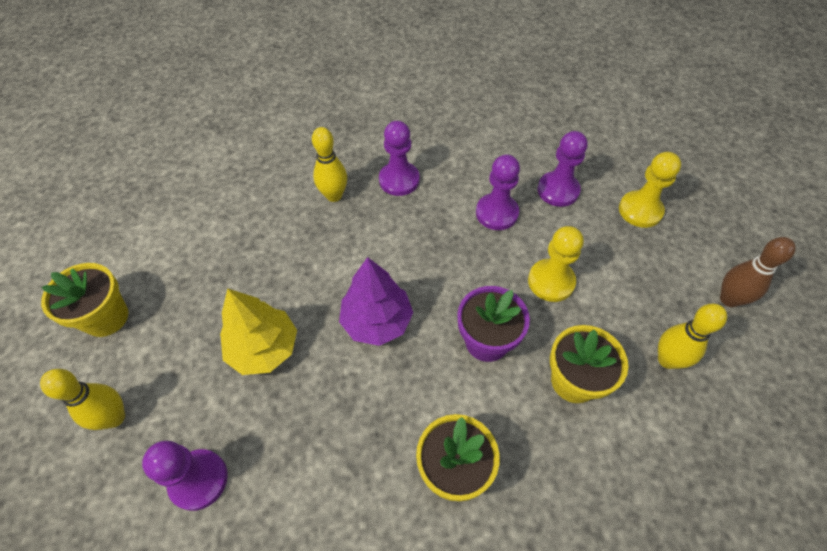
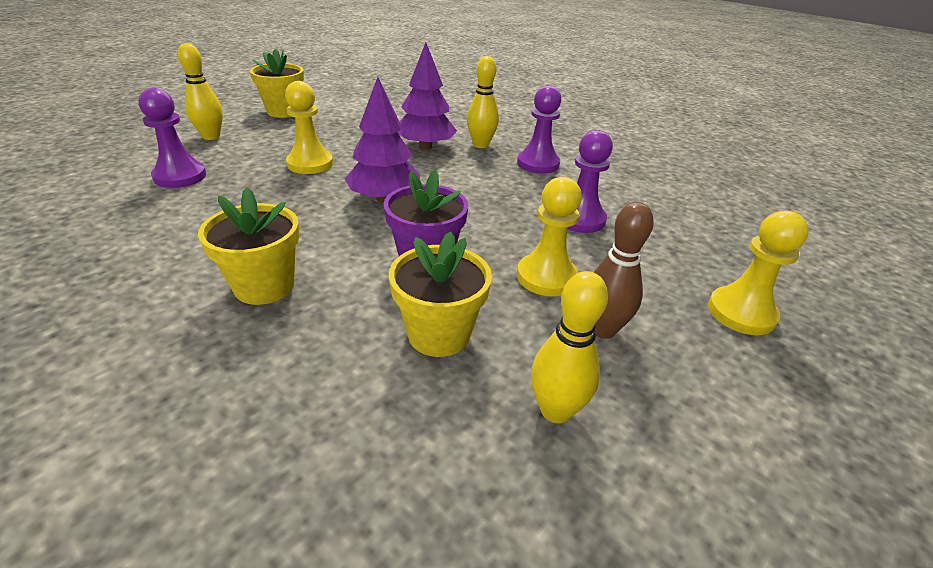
camera: 50 degrees right, 20 degrees down
(264, 348) = (310, 164): yellow tree -> yellow pawn
(304, 238) = (425, 147): none -> purple tree
(558, 190) = (666, 245): purple pawn -> none
(729, 299) = (738, 451): brown bowling pin -> brown bowling pin (602, 329)

